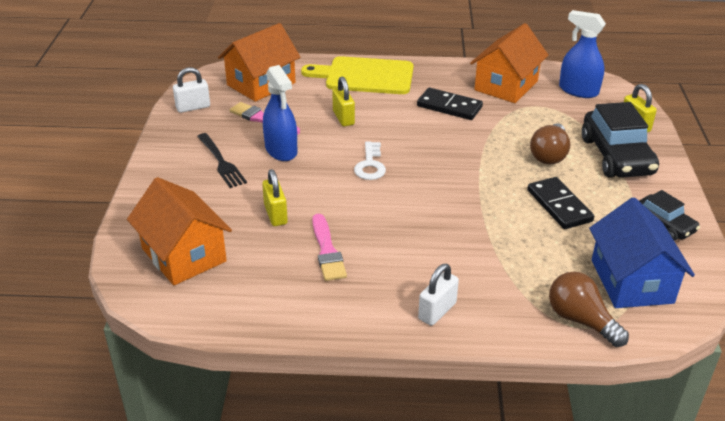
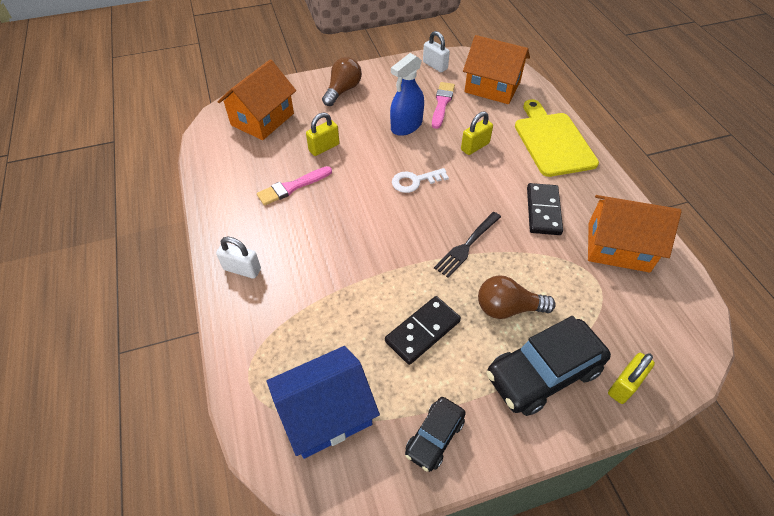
camera: 70 degrees right, 15 degrees up
(221, 162) = (374, 101): black fork -> black fork (467, 245)
(578, 90) = (660, 315): blue spray bottle -> none
(581, 320) = (257, 375): brown light bulb -> brown light bulb (343, 90)

